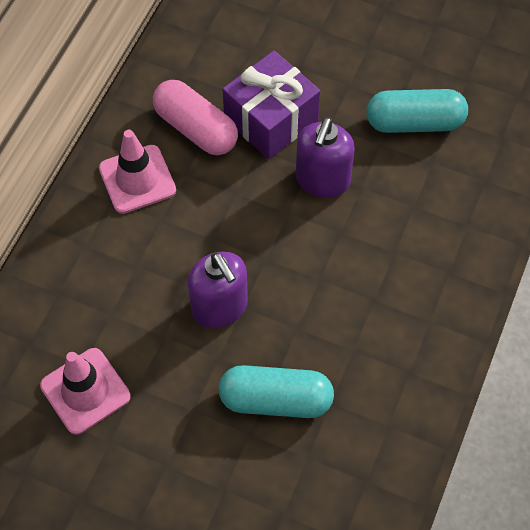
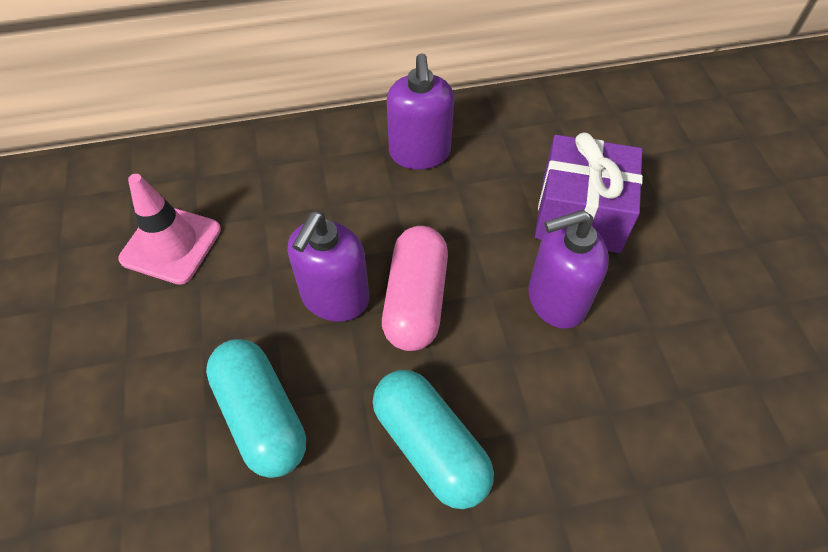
camera: 55 degrees right, 5 degrees down
(137, 179) = (419, 153): pink traffic cone -> purple soap dispenser
(196, 129) = (512, 163): pink capsule -> pink capsule (415, 300)
(414, 122) = (712, 345): turquoise capsule -> turquoise capsule (430, 446)

